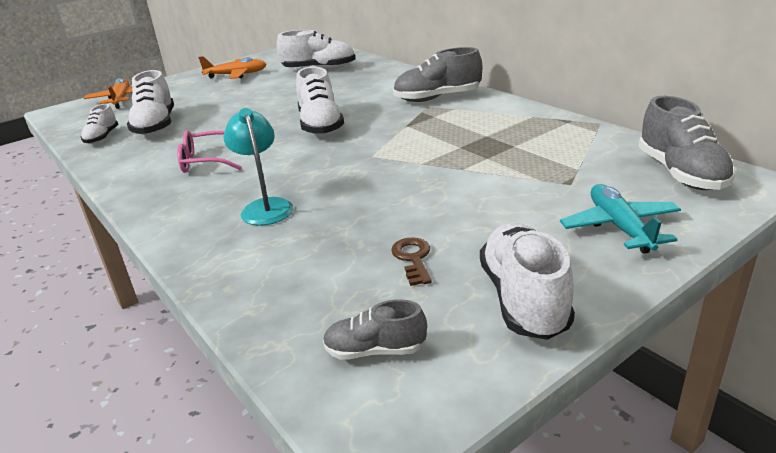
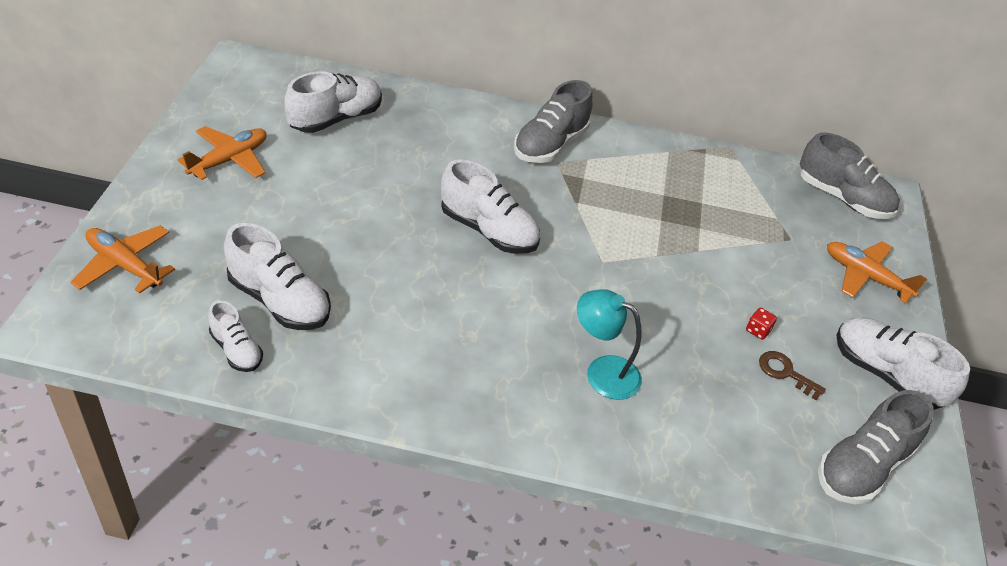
camera: 50 degrees left, 15 degrees up
(206, 161) = (446, 336): pink glasses -> none
(375, 350) = (862, 467): grey shoe -> grey shoe, size x1.73
(434, 226) = (757, 330): none -> red dice
(619, 227) = (865, 276): turquoise plane -> orange plane

